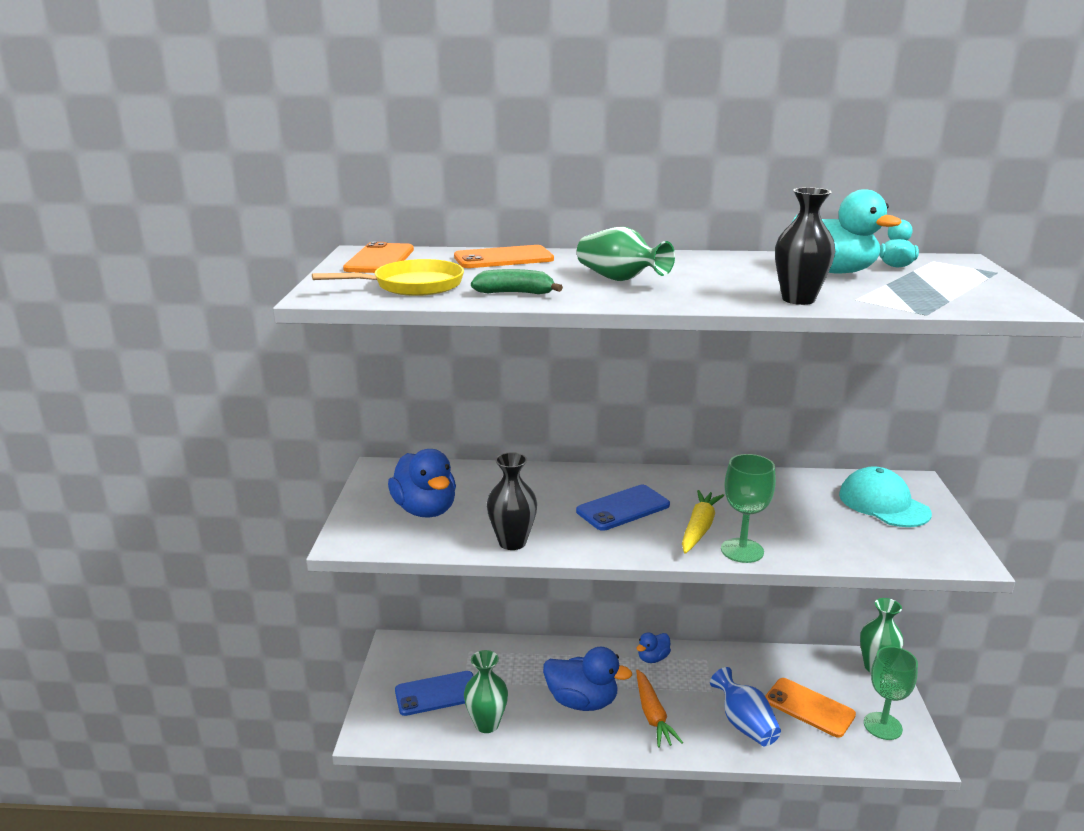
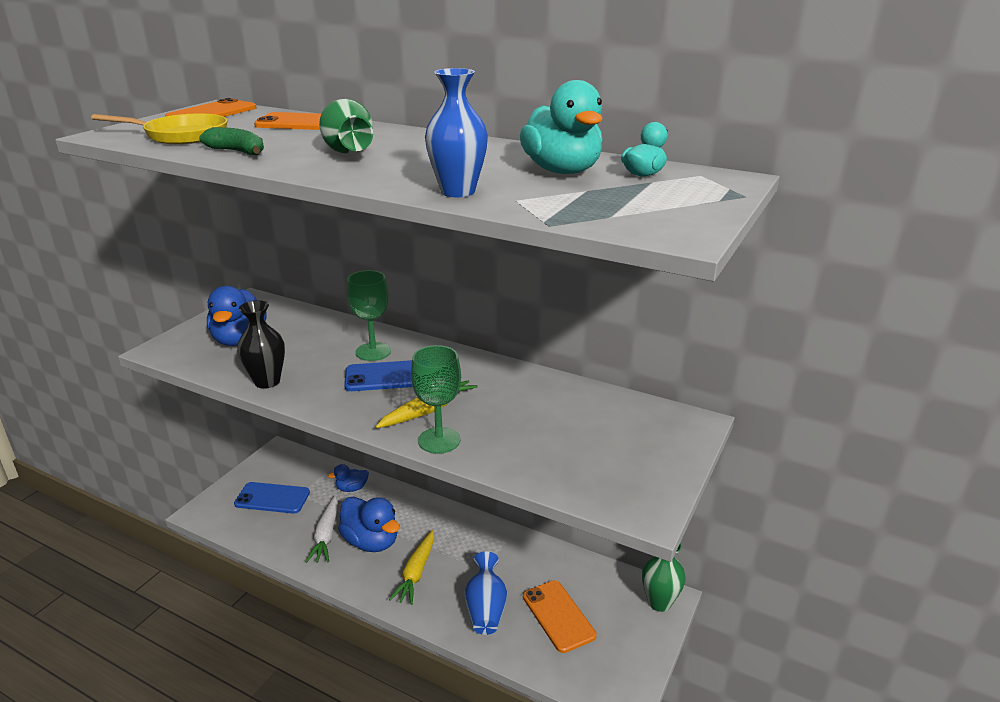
camera: 25 degrees right, 5 degrees up
(486, 724) = (285, 534): green vase -> none
(531, 711) = (326, 535): none -> white carrot
(652, 715) = (416, 573): orange carrot -> yellow carrot
(653, 658) = (461, 525): blue duck -> blue duck (352, 488)
(798, 299) = (458, 192): black vase -> blue vase
(882, 726) = (613, 658): green goblet -> green goblet (373, 352)
(883, 504) = (632, 435): turquoise cap -> none

